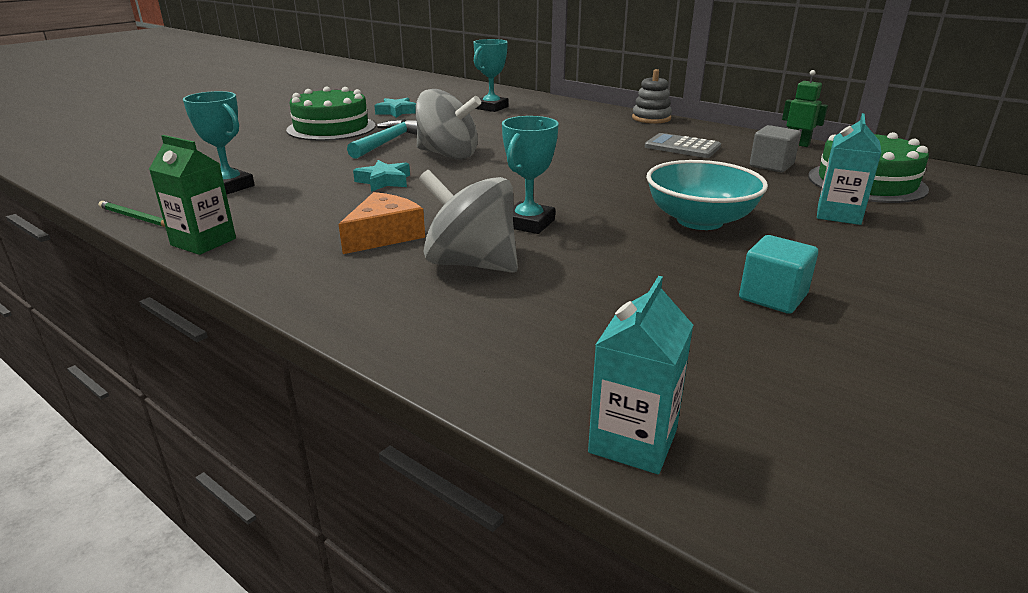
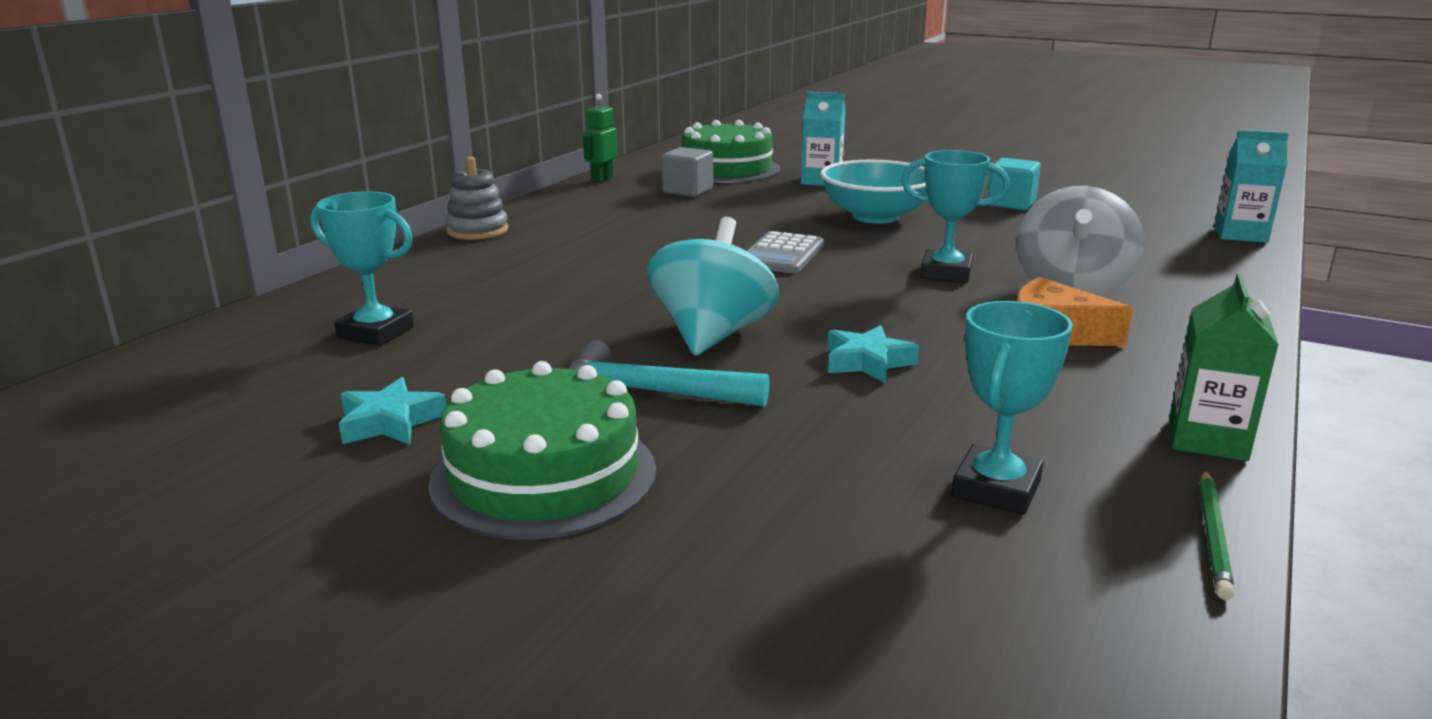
camera: 100 degrees left, 5 degrees down
(448, 155) = (712, 335): grey spinning top -> turquoise spinning top
(682, 147) = (627, 218): grey calculator -> grey calculator (782, 254)

